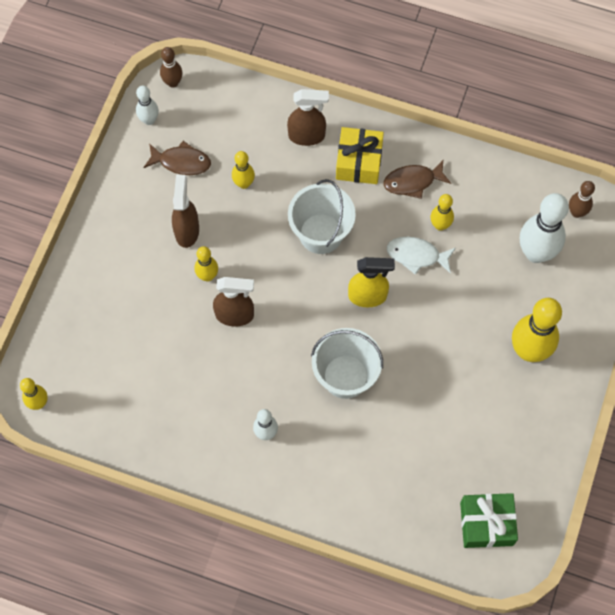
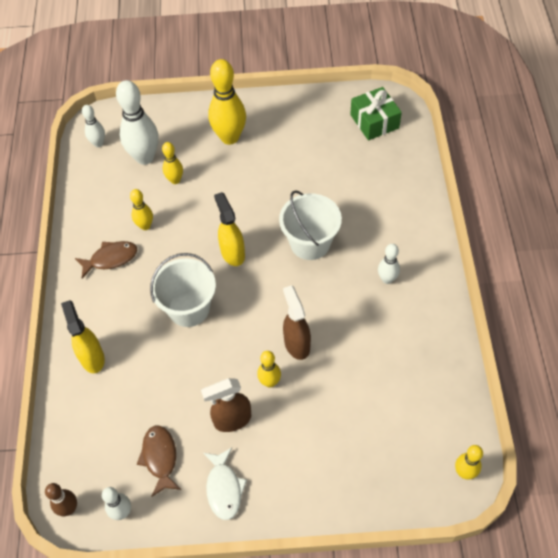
camera: 110 degrees left, 10 degrees down
(244, 183) = (162, 391): yellow bowling pin -> yellow bowling pin (175, 180)
(307, 136) = (92, 357): brown spray bottle -> yellow spray bottle
(359, 162) = (105, 305): yellow gift -> none
(412, 182) = (111, 259): brown fish -> brown fish turned 75 degrees counterclockwise
(416, 255) = (180, 232): white fish -> white fish (224, 488)
(576, 212) = (98, 143): brown bowling pin -> white bowling pin

